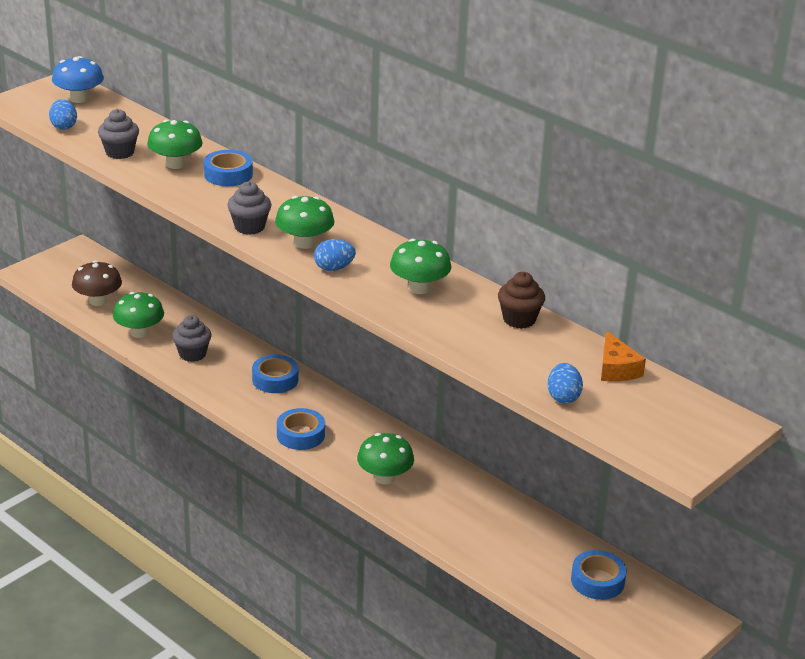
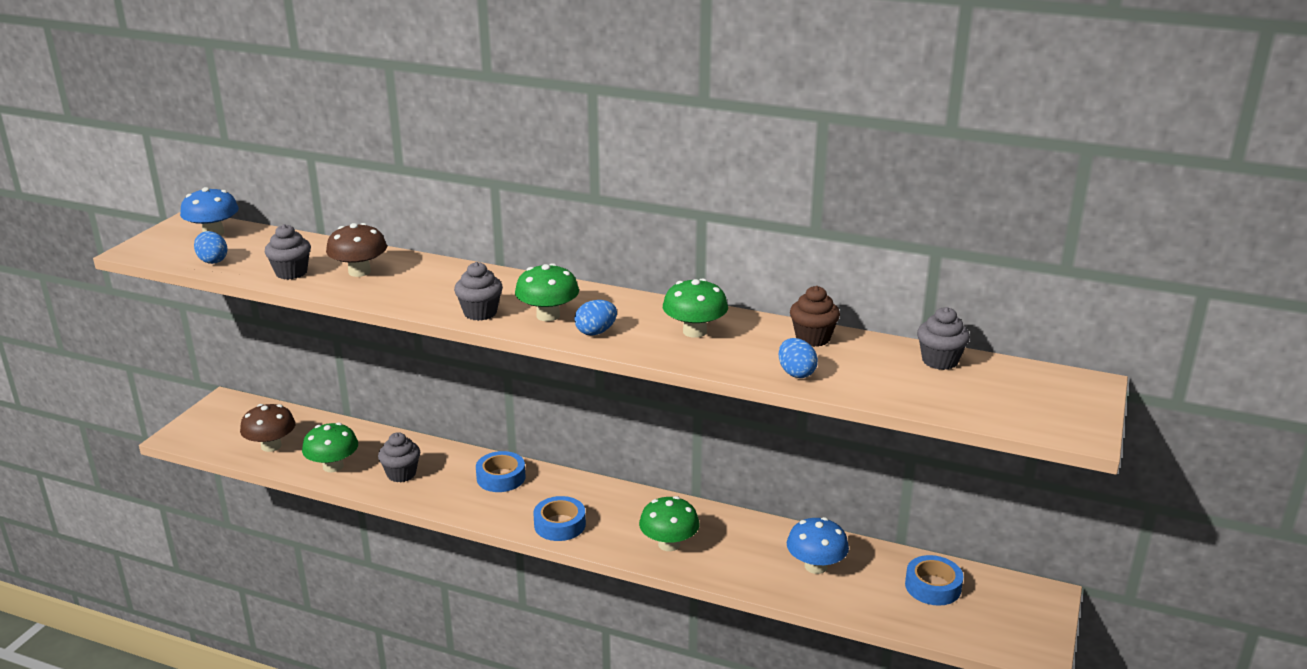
camera: 20 degrees left, 5 degrees down
(175, 164) = (359, 272): green mushroom -> brown mushroom
(228, 174) = (422, 270): blue tape -> none
(502, 533) = (815, 566): none -> blue mushroom
(563, 397) = (917, 398): blue egg -> blue egg (796, 373)
(616, 369) = (940, 361): orange cheese -> grey cupcake

